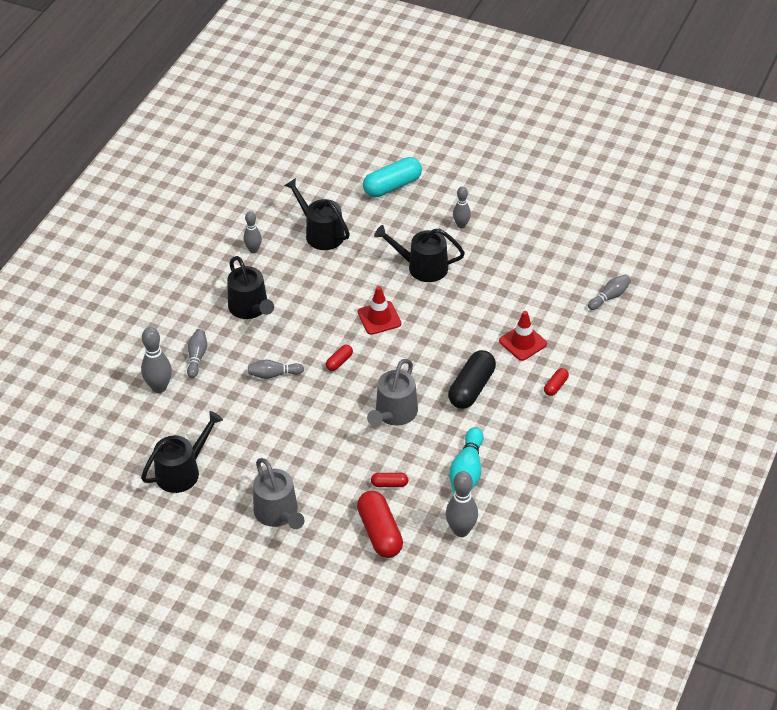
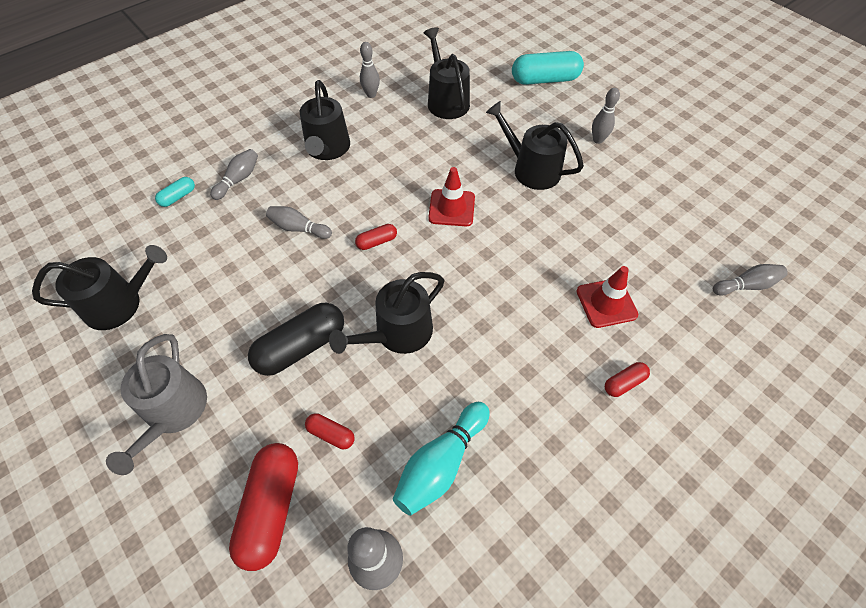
camera: 25 degrees right, 10 degrees up
(159, 387) = (178, 197): grey bowling pin -> turquoise capsule
(394, 413) = (398, 333): grey watering can -> black watering can
(471, 388) = (511, 339): black capsule -> black capsule (301, 347)

